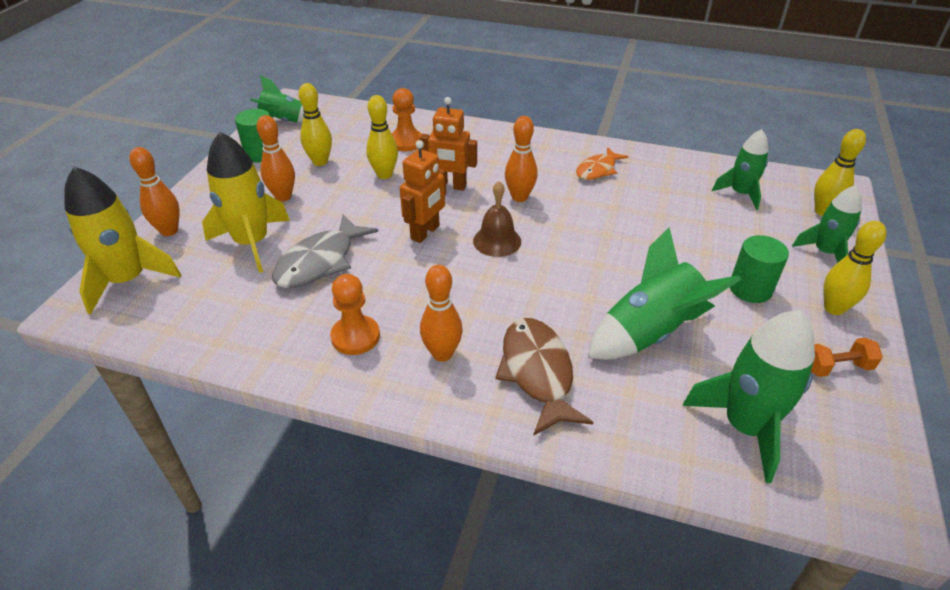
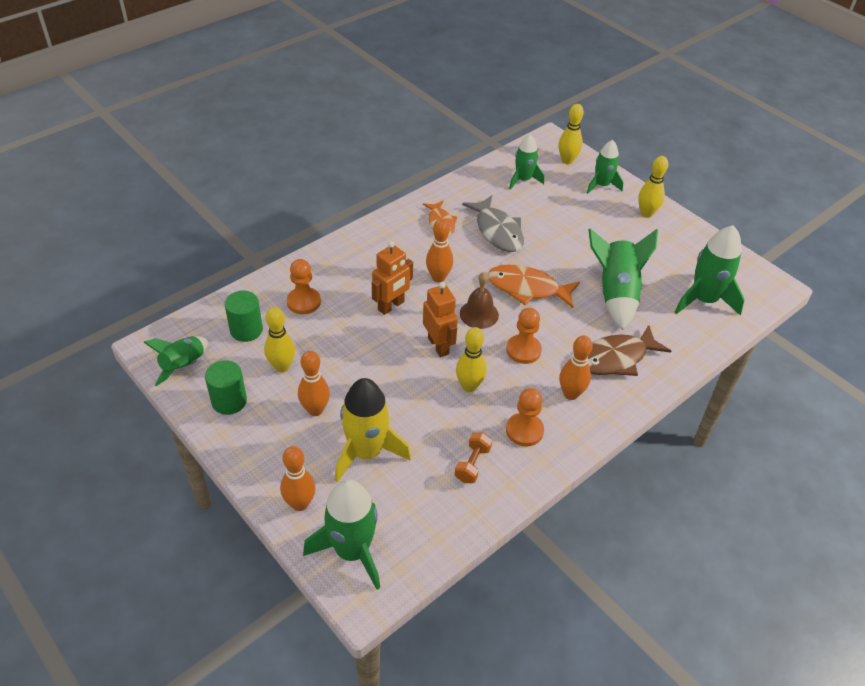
camera: 60 degrees left, 5 degrees up
(128, 280) = (352, 551): yellow rocket -> green rocket
(320, 262) = (426, 419): grey fish -> grey fish (497, 231)
(384, 175) = (341, 335): yellow bowling pin -> yellow bowling pin (469, 386)
(475, 291) = (523, 350): none -> orange pawn
(537, 373) = (615, 358): brown fish -> brown fish turned 45 degrees counterclockwise
(573, 259) = (527, 288): none -> orange fish
(750, 289) = (609, 233): green cylinder -> green cylinder (246, 330)
(836, 367) = (686, 242): orange dumbbell -> orange dumbbell (472, 464)

